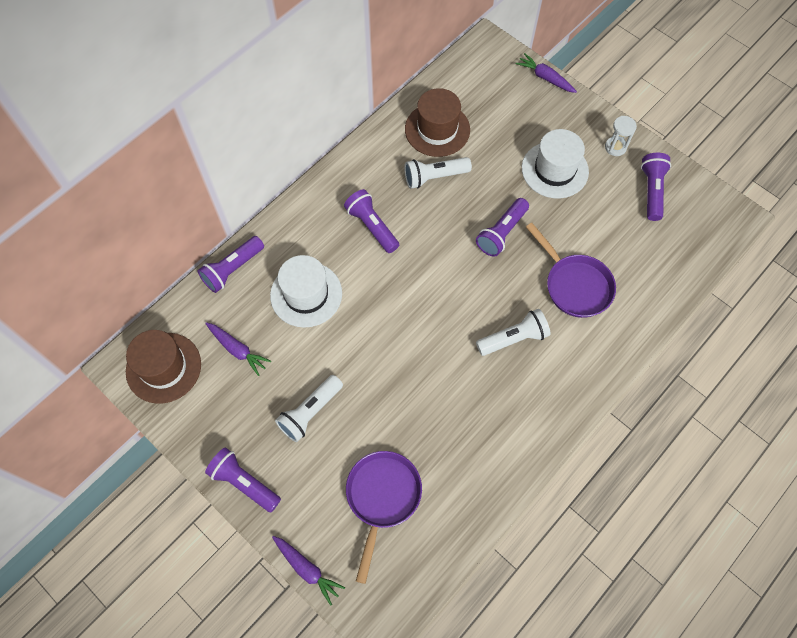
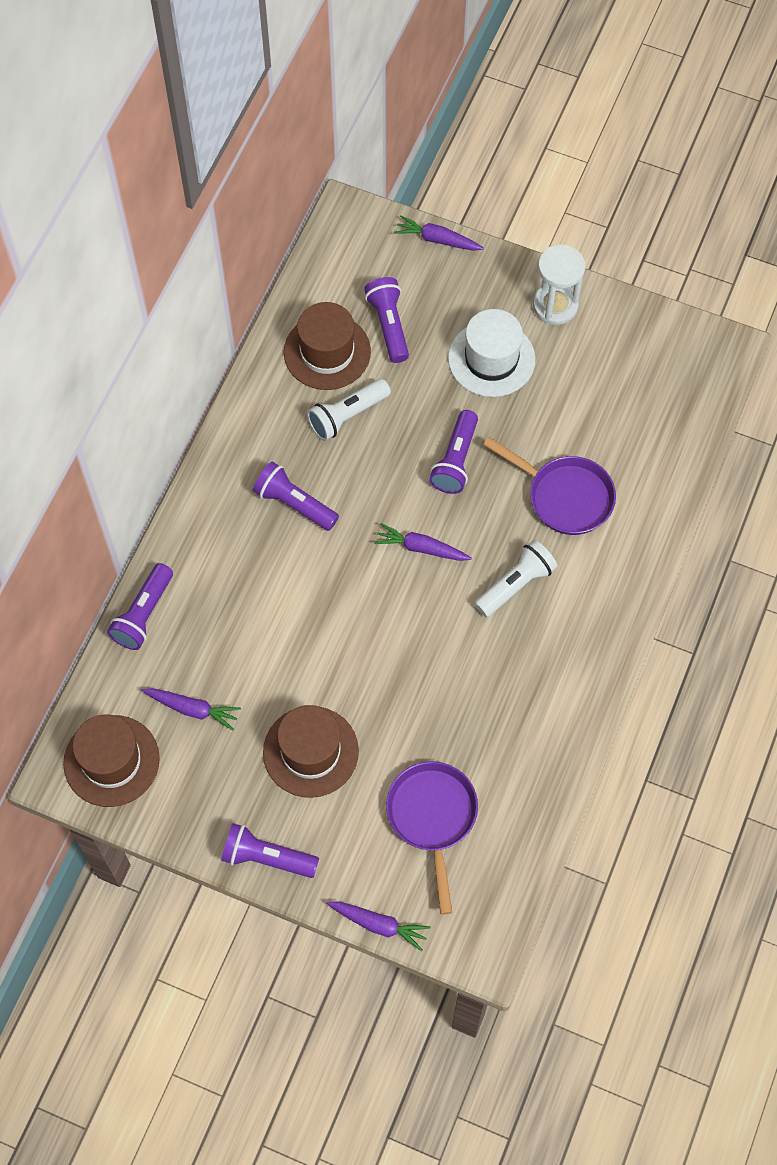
camera: 20 degrees left, 0 degrees up
(306, 294) = (248, 614): white hat -> none
(310, 412) = (310, 751): white flashlight -> brown hat
(452, 288) = (421, 548): none -> purple carrot
(615, 147) = (555, 306): white hourglass -> white hourglass, size x1.60
(651, 191) = (617, 349): purple flashlight -> purple flashlight (389, 325)

